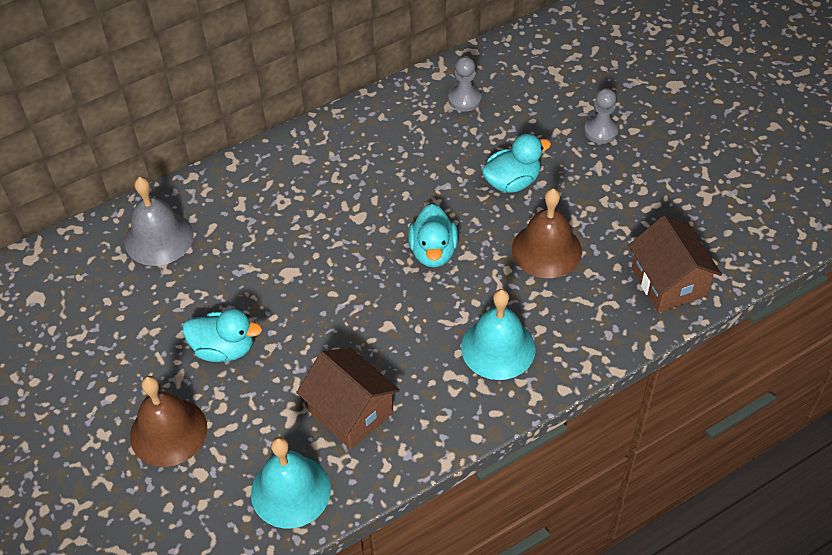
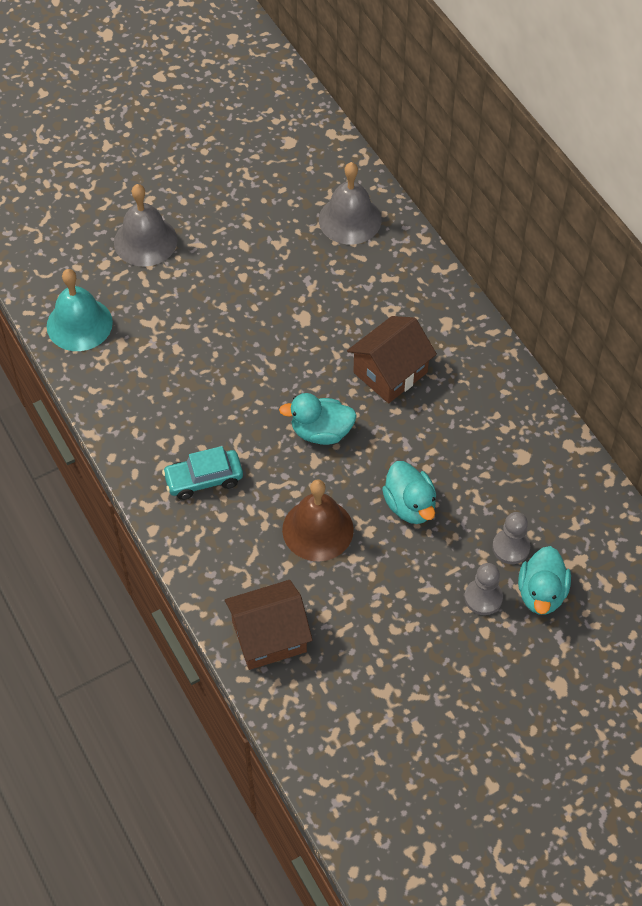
camera: 90 degrees right, 5 degrees up
(168, 432) = (145, 241): brown bell -> grey bell
(224, 349) = (223, 273): turquoise duck -> turquoise duck (541, 593)
(350, 412) = (149, 365): brown house -> brown house (390, 372)
(464, 99) = (531, 468): grey pawn -> grey pawn (511, 547)
(498, 348) = (203, 479): turquoise bell -> turquoise car

